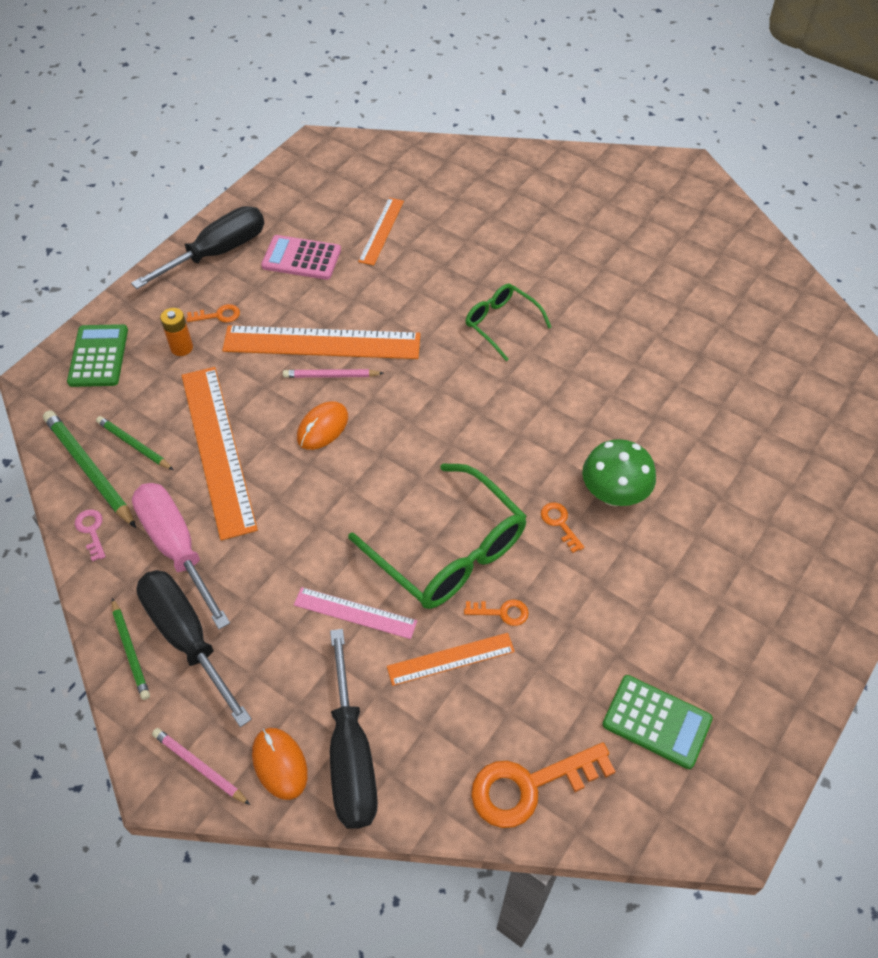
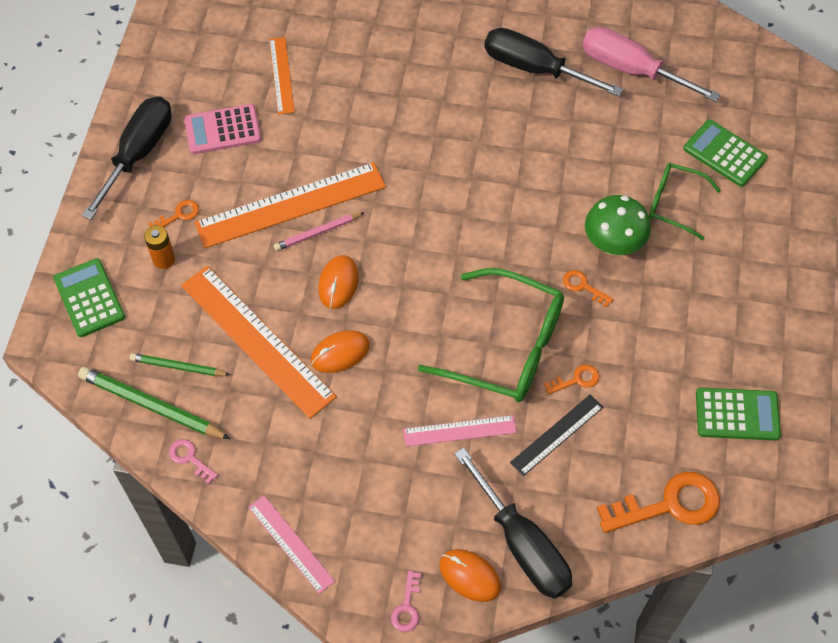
camera: 25 degrees left, 5 degrees up
(130, 651) = (291, 543): green pencil -> pink ruler
(176, 547) = (275, 441): pink screwdriver -> pink screwdriver (631, 69)
(187, 637) = (332, 511): black screwdriver -> black screwdriver (534, 68)
(199, 766) = (407, 607): pink pencil -> pink key
(285, 491) = (340, 353): none -> orange mouse
(450, 659) = (557, 434): orange ruler -> black ruler
(501, 324) = (440, 126): green glasses -> green glasses (674, 204)
(529, 785) = (669, 505): orange key -> orange key turned 150 degrees counterclockwise
(780, 451) = (724, 153): none -> green calculator

